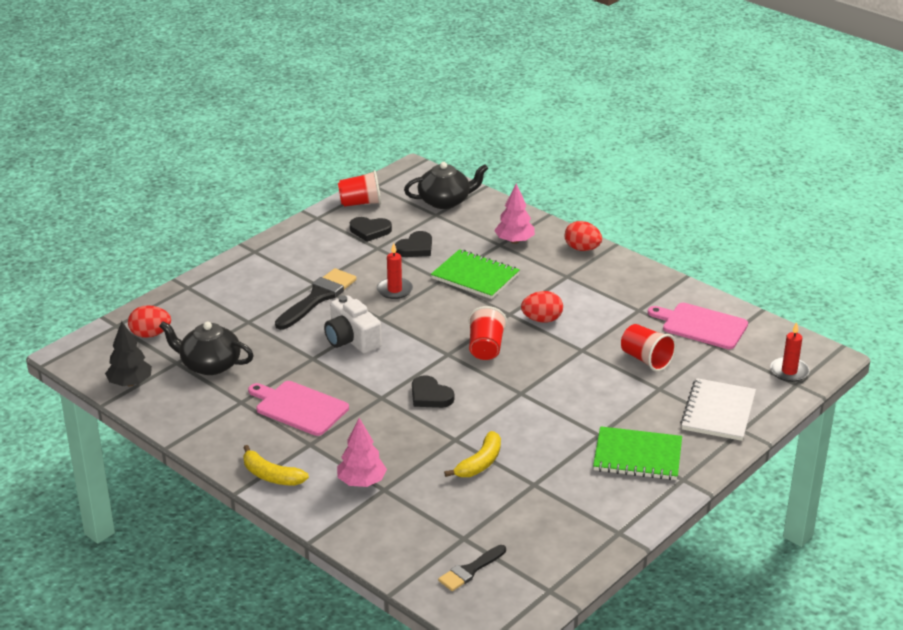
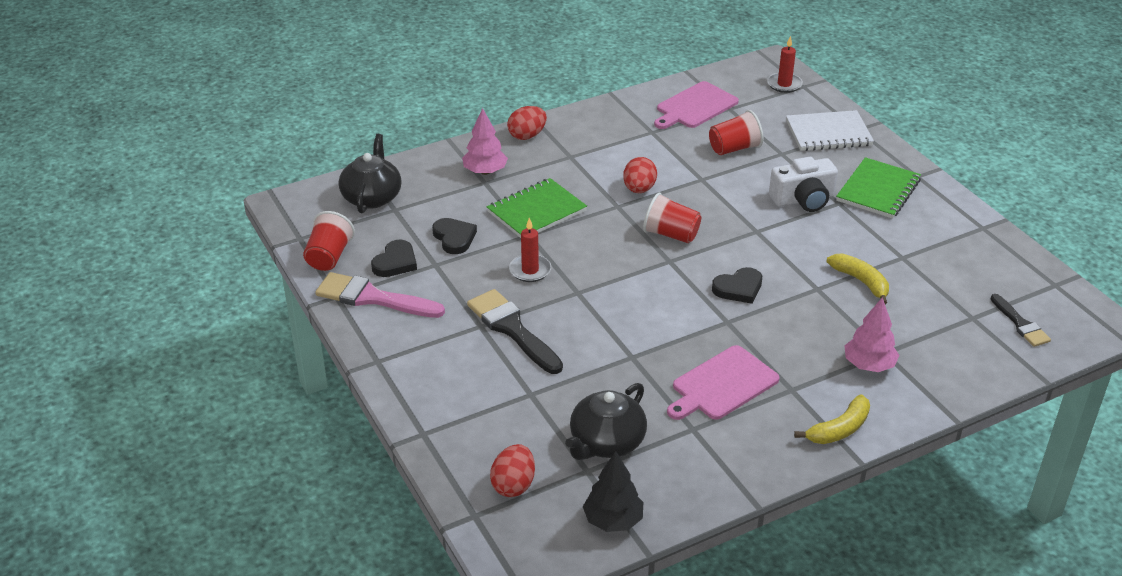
camera: 70 degrees left, 5 degrees up
(323, 232) = (373, 298): none -> pink brush
(351, 339) = (610, 321): white camera -> white camera (803, 199)
(718, 412) = (828, 133): white notebook -> white notebook turned 45 degrees counterclockwise

